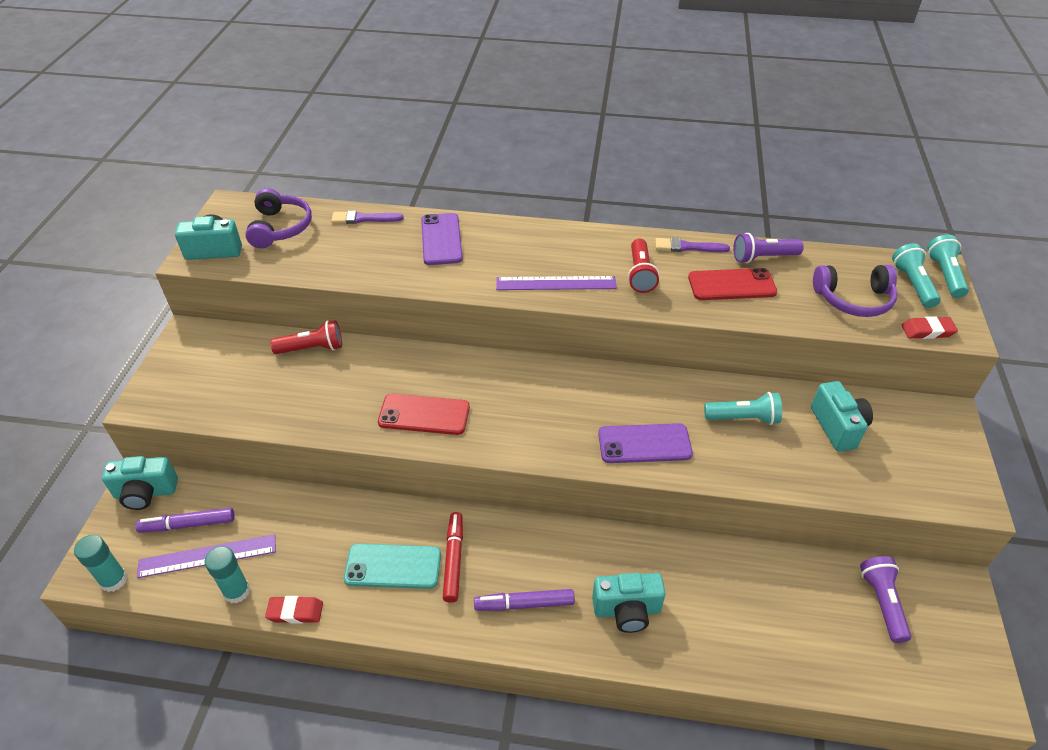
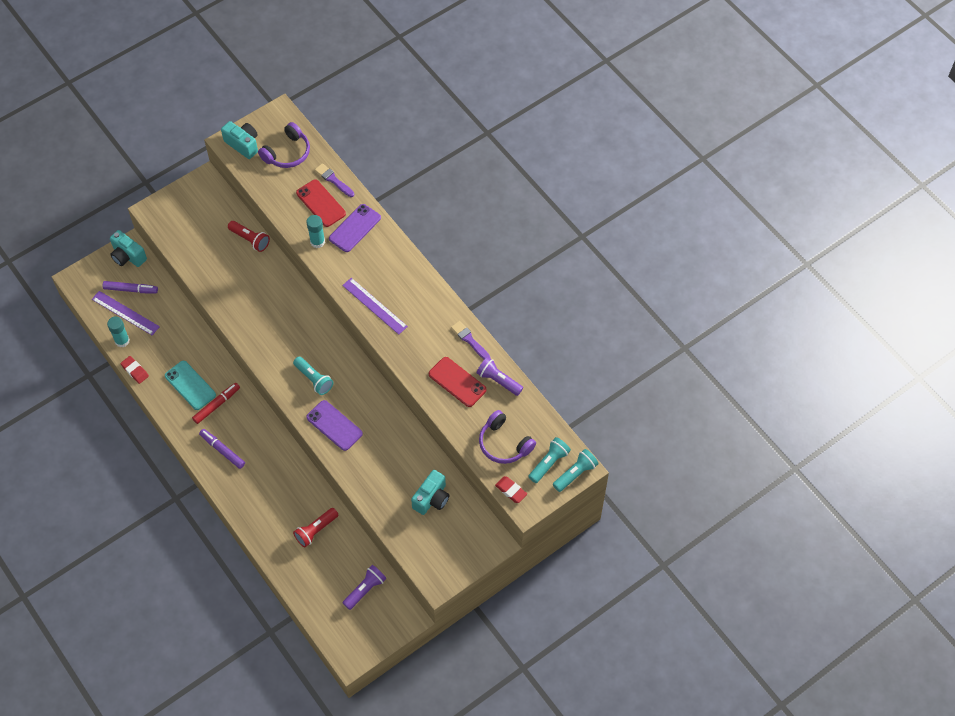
camera: 45 degrees right, 15 degrees up
(114, 580) = (83, 292): turquoise glue stick -> turquoise glue stick (317, 241)
(188, 525) = (131, 289): purple marker -> purple marker turned 150 degrees clockwise
(424, 415) = (259, 323): red phone -> red phone (321, 203)
(627, 610) = (258, 491): turquoise camera -> none
(640, 274) = (422, 336): red flashlight -> red flashlight (316, 530)
(743, 418) = (395, 455): turquoise flashlight -> turquoise flashlight (314, 379)

